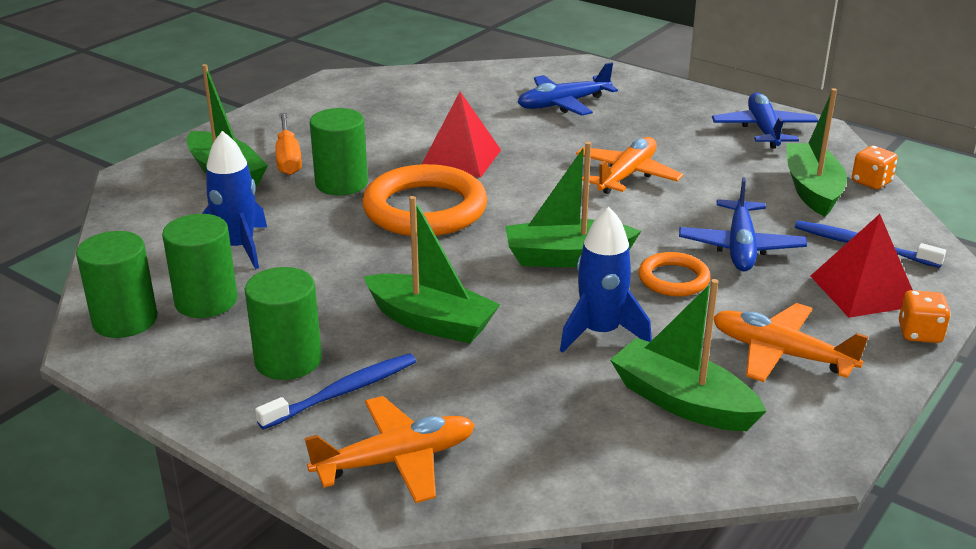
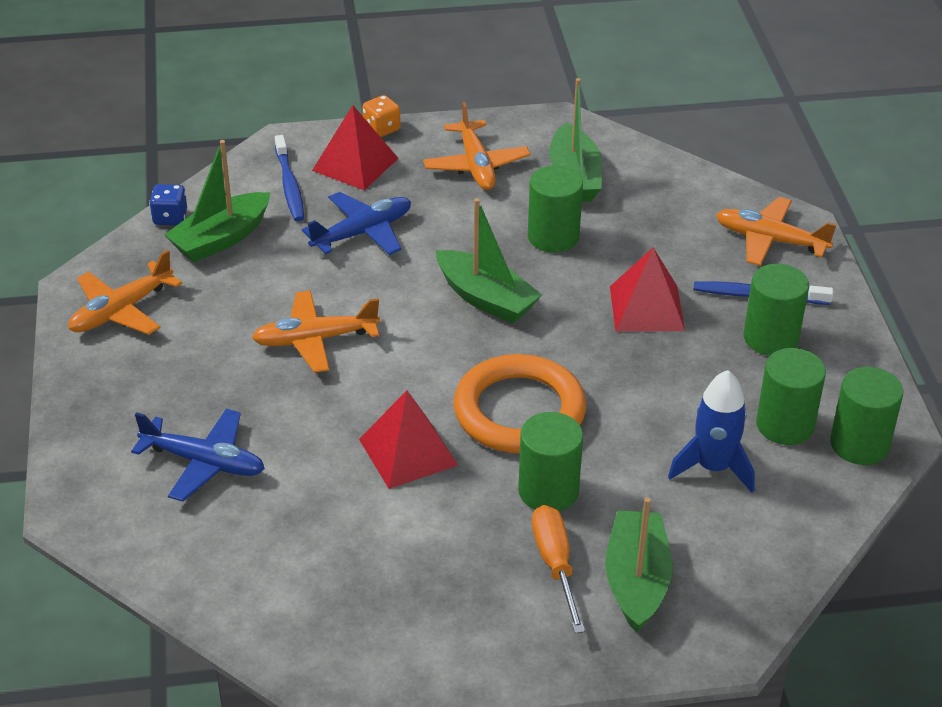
camera: 135 degrees left, 10 degrees up
(288, 158) = (555, 565): orange screwdriver -> orange screwdriver turned 45 degrees counterclockwise
(431, 322) = (646, 308): green boat -> red pyramid
(600, 332) = (553, 237): blue rocket -> green cylinder
(673, 279) = (448, 240): orange ring -> none
(763, 130) = (121, 311): blue plane -> orange plane
(871, 182) = (170, 218): orange dice -> blue dice

